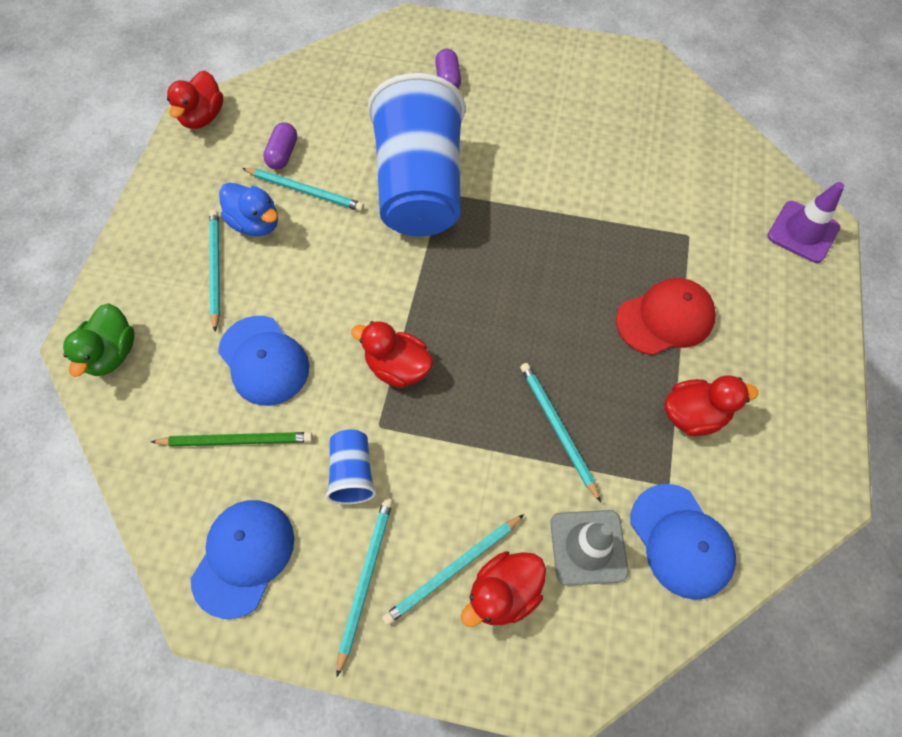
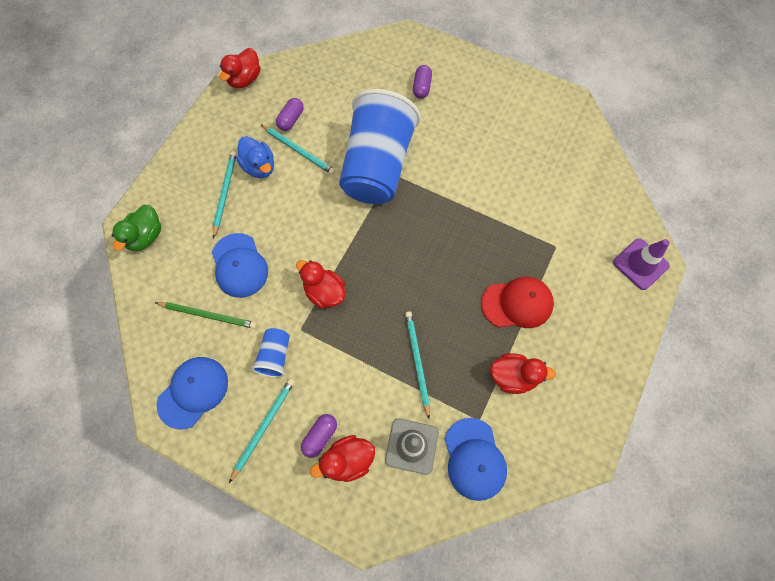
camera: 15 degrees right, 5 degrees up
(452, 569) = (320, 436): turquoise pencil -> purple capsule

